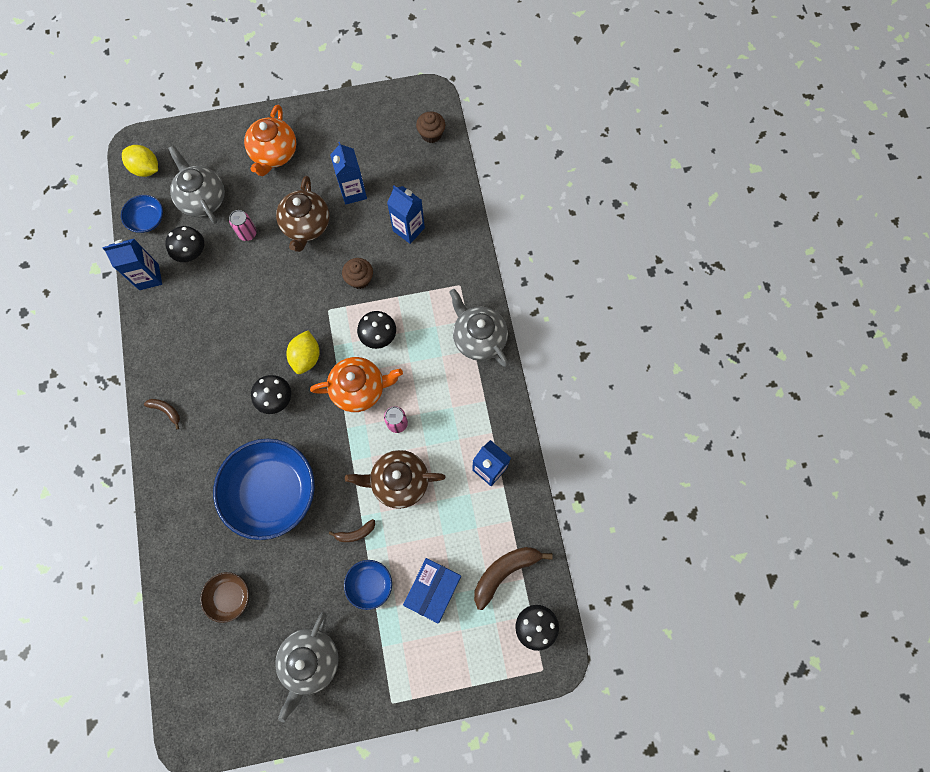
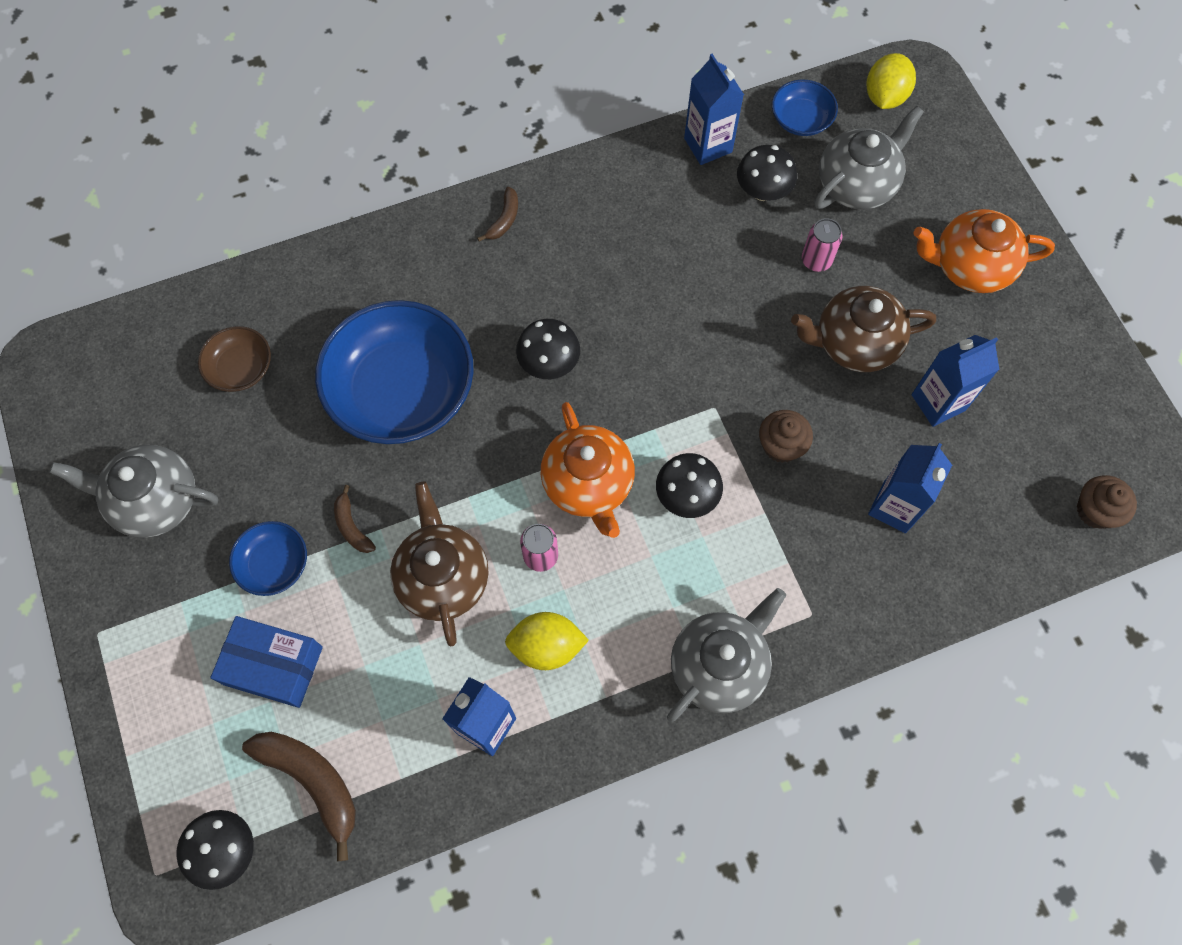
camera: 80 degrees right, 5 degrees down
(306, 357) = (626, 392): yellow lemon -> yellow lemon (546, 646)

